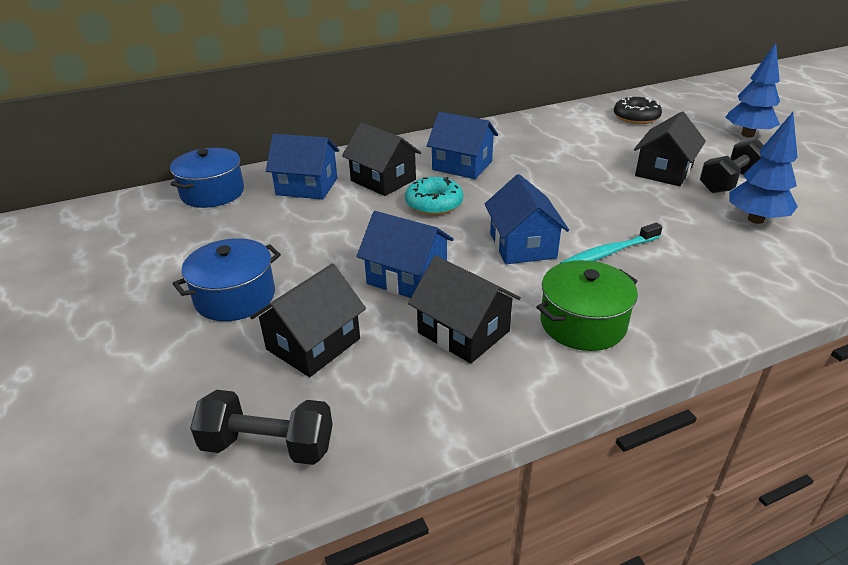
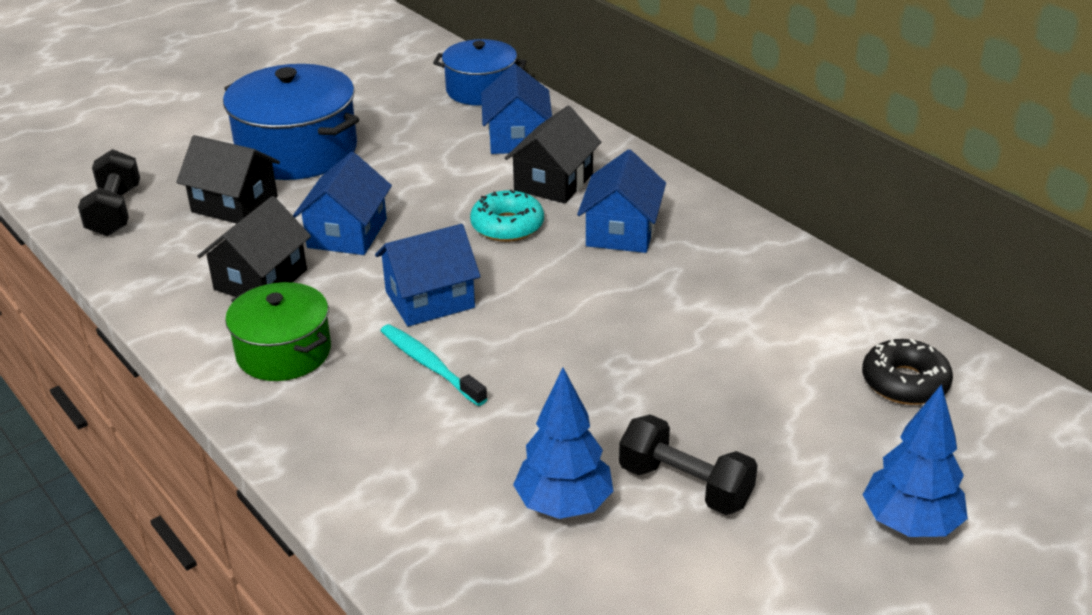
camera: 75 degrees right, 0 degrees up
(235, 297) = (297, 151): blue pot -> blue pot, size x1.59
(664, 171) = (691, 414): black house -> none

